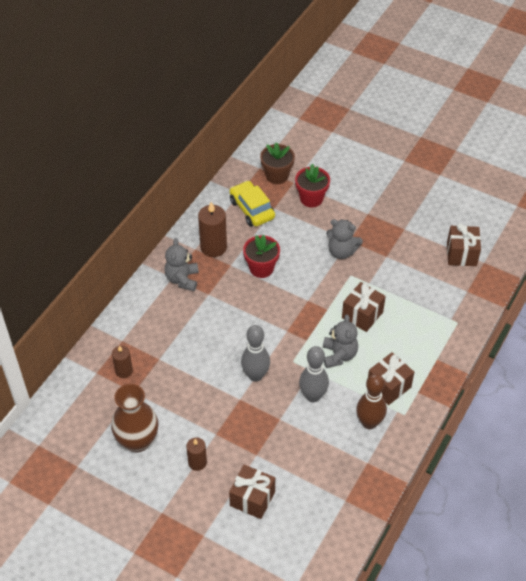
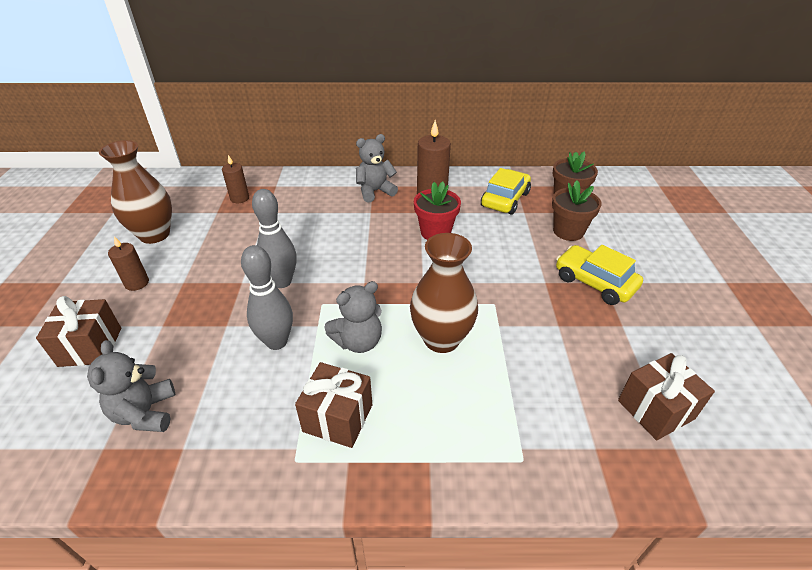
camera: 60 degrees right, 10 degrees down
(311, 198) = (568, 231): red flower pot -> brown flower pot
(341, 251) = (521, 282): grey teddy bear -> grey teddy bear (145, 413)
(362, 315) = (441, 339): brown gift -> brown vase
(365, 218) = (594, 282): none -> yellow car
(369, 423) = (258, 421): brown bowling pin -> none

